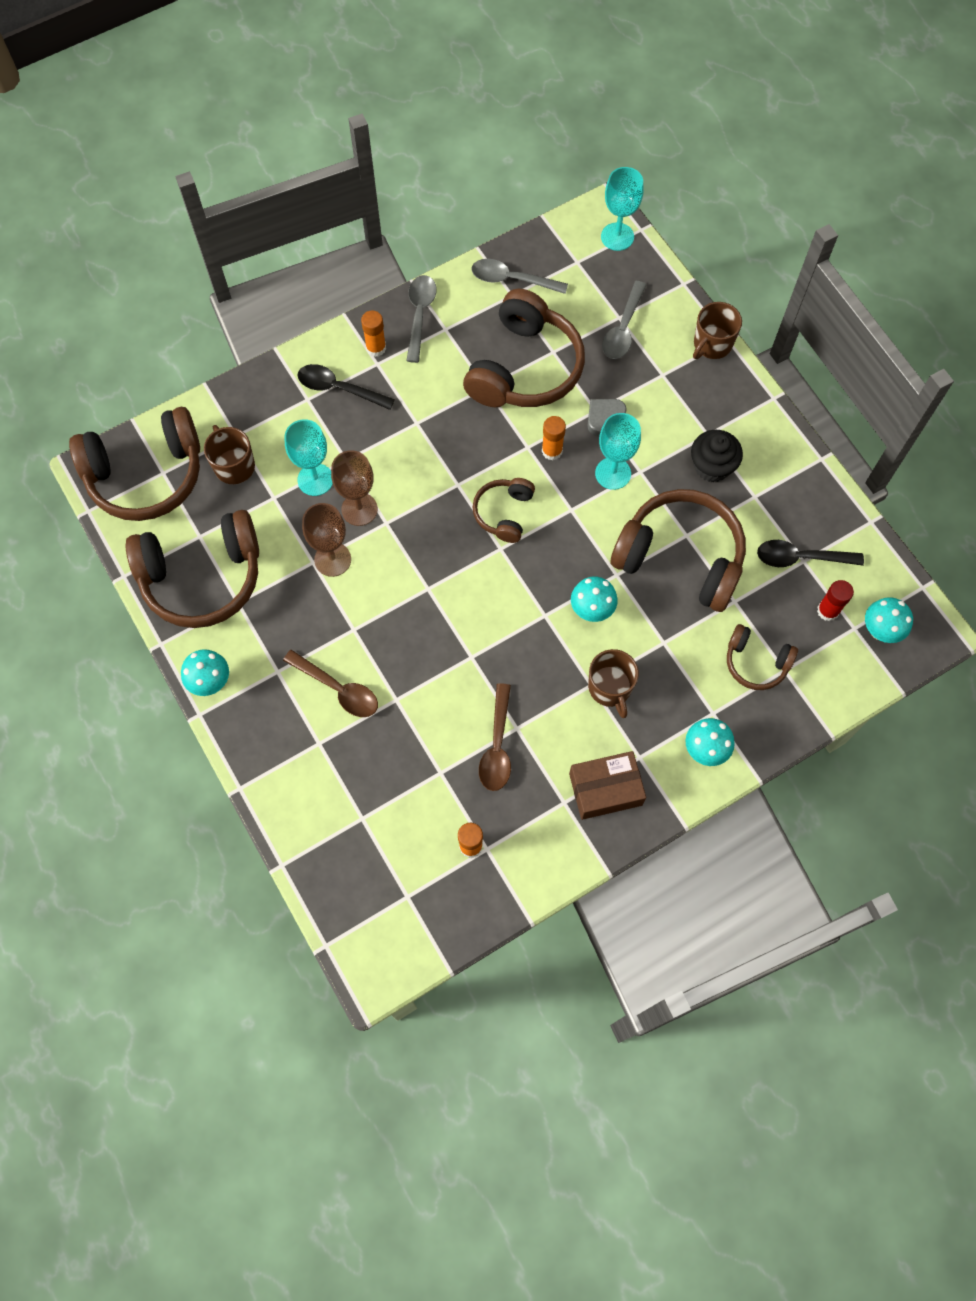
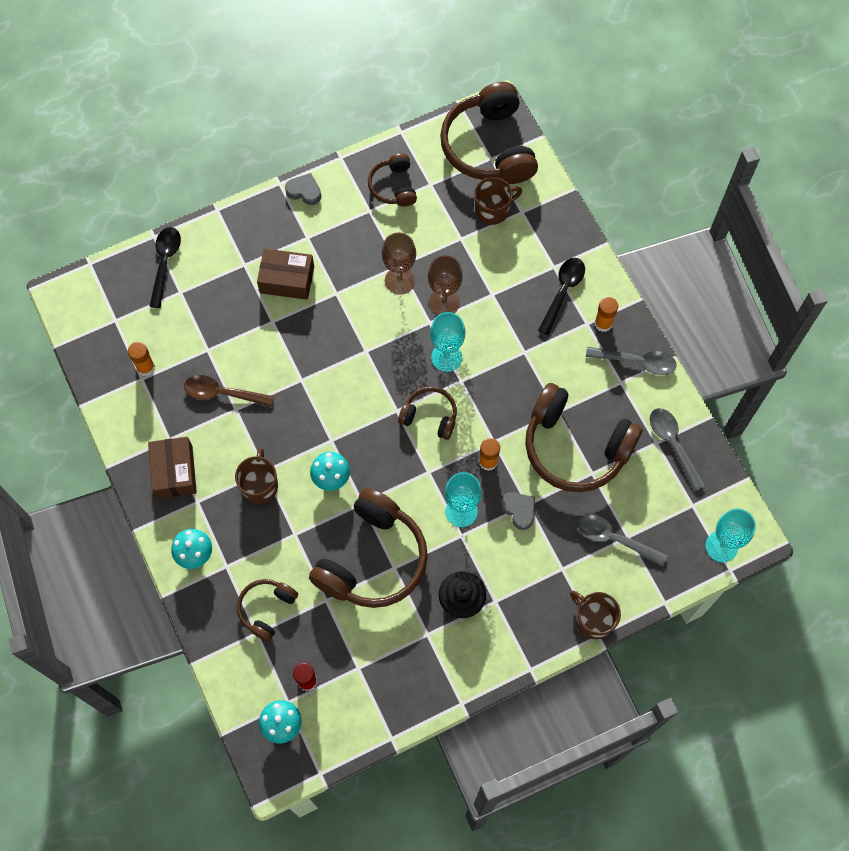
camera: 95 degrees right, 0 degrees up
(202, 577) = (393, 186): brown headphones -> brown headphones, size x0.52
(211, 682) = (304, 191): turquoise mushroom -> grey heart
(315, 479) = (475, 270): turquoise goblet -> turquoise goblet (446, 357)
(337, 689) = (287, 279): brown spoon -> brown box
(512, 279) = (673, 444): grey spoon -> grey spoon turned 45 degrees counterclockwise
(610, 688) = (260, 485): brown mug -> brown mug turned 105 degrees clockwise
(801, 558) = (361, 666): black spoon -> black spoon (165, 263)

